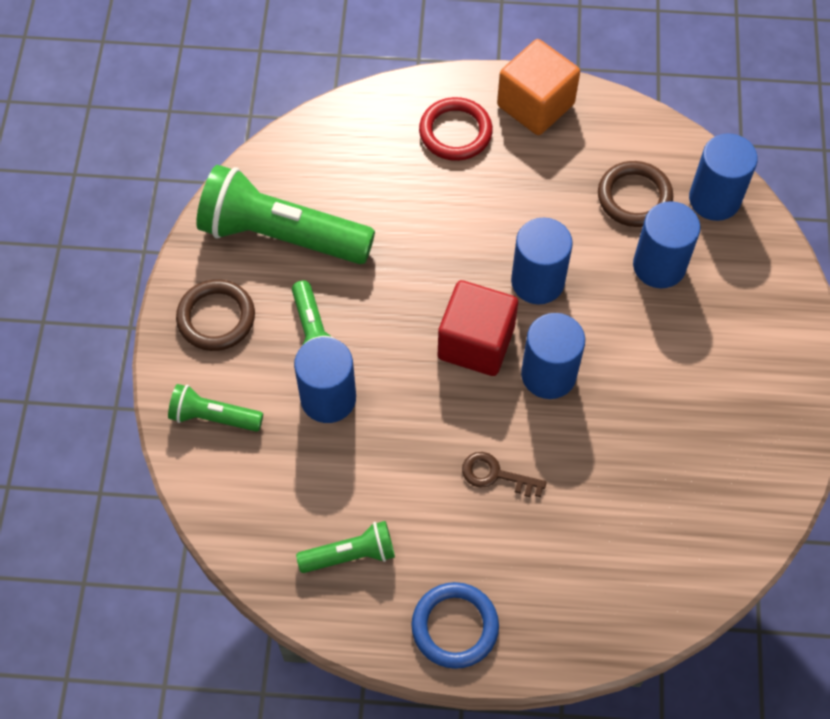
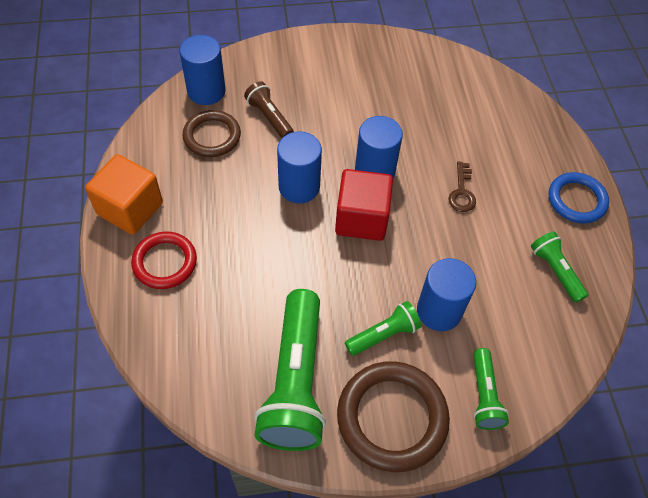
camera: 105 degrees left, 5 degrees down
(216, 318) = (392, 418): brown ring -> brown ring, size x1.55
(659, 266) = (269, 117): blue cylinder -> brown flashlight

